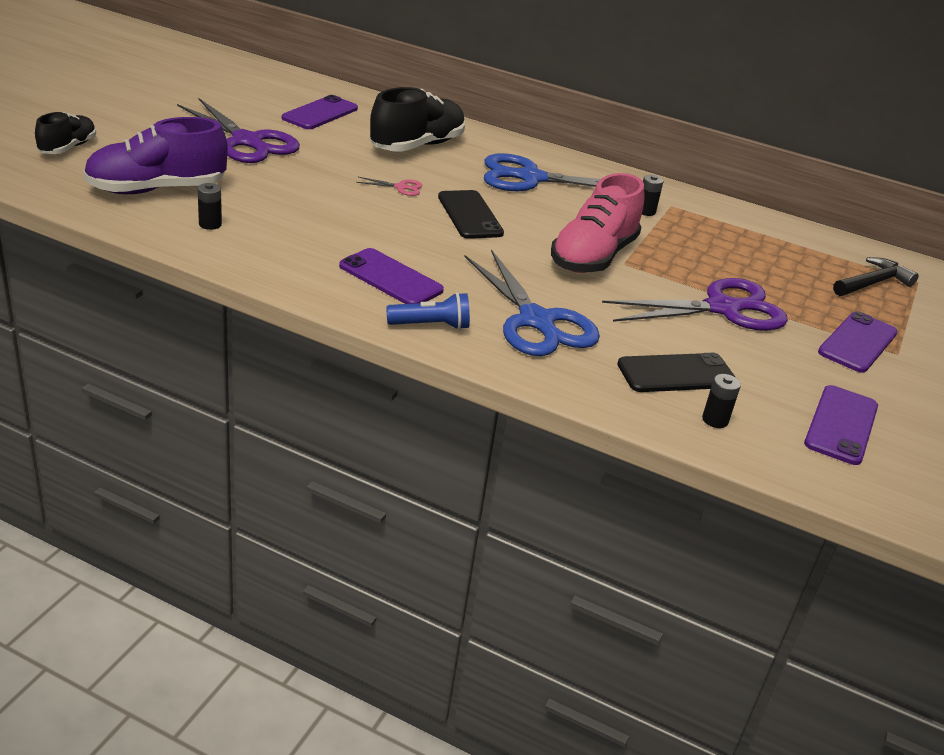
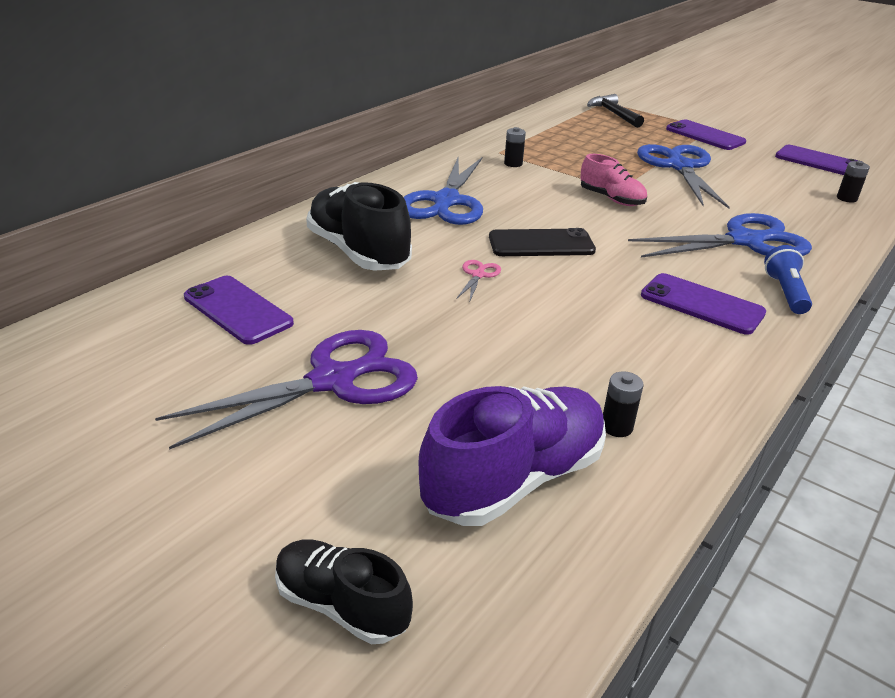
camera: 75 degrees left, 0 degrees up
(157, 190) = (514, 479): purple shoe -> purple shoe turned 120 degrees counterclockwise
(390, 278) = (702, 304): purple phone -> purple phone turned 75 degrees clockwise
(593, 257) = (611, 199): pink shoe -> pink shoe, size x0.58
(676, 374) = (792, 200): black phone -> none
(723, 308) = (679, 166): purple scissors -> blue scissors

